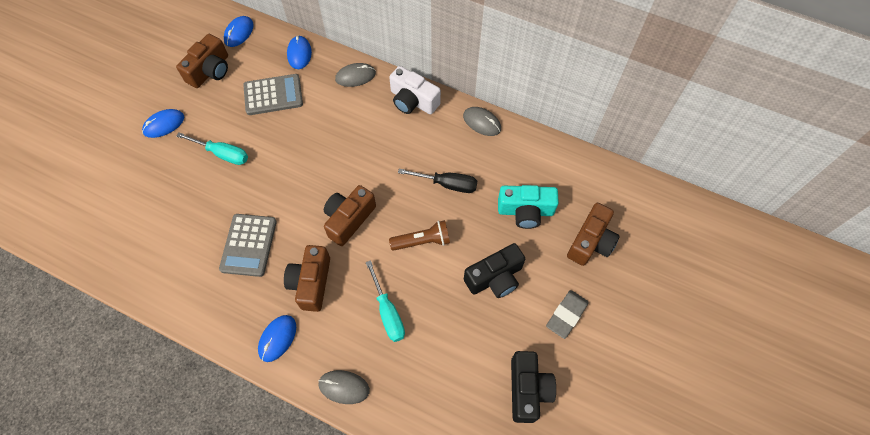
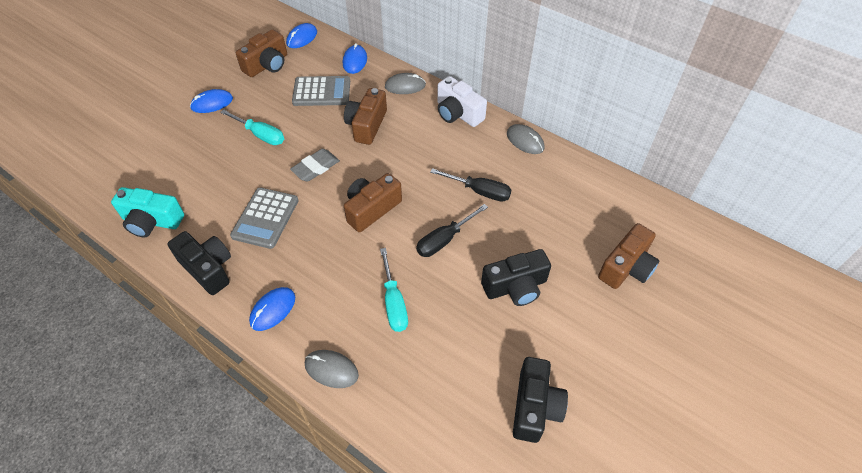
camera: 10 degrees right, 10 degrees down
(206, 307) = (208, 268): none -> black camera
(311, 283) = (320, 262): brown camera -> brown camera (367, 125)
(422, 241) = (444, 240): brown flashlight -> black screwdriver
(525, 211) = (558, 228): turquoise camera -> turquoise camera (152, 221)
(566, 315) = (590, 336): grey eraser -> grey eraser (315, 167)

